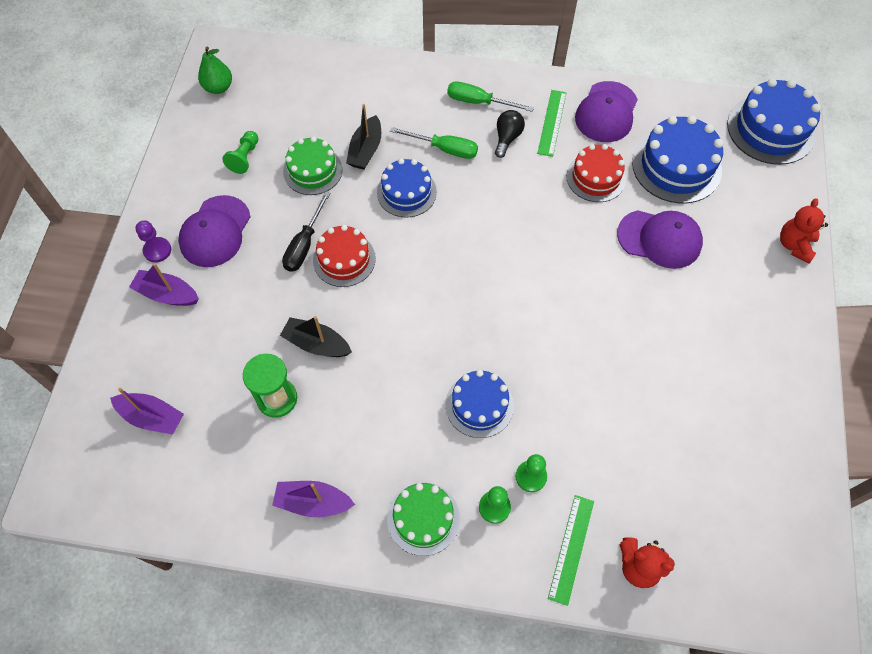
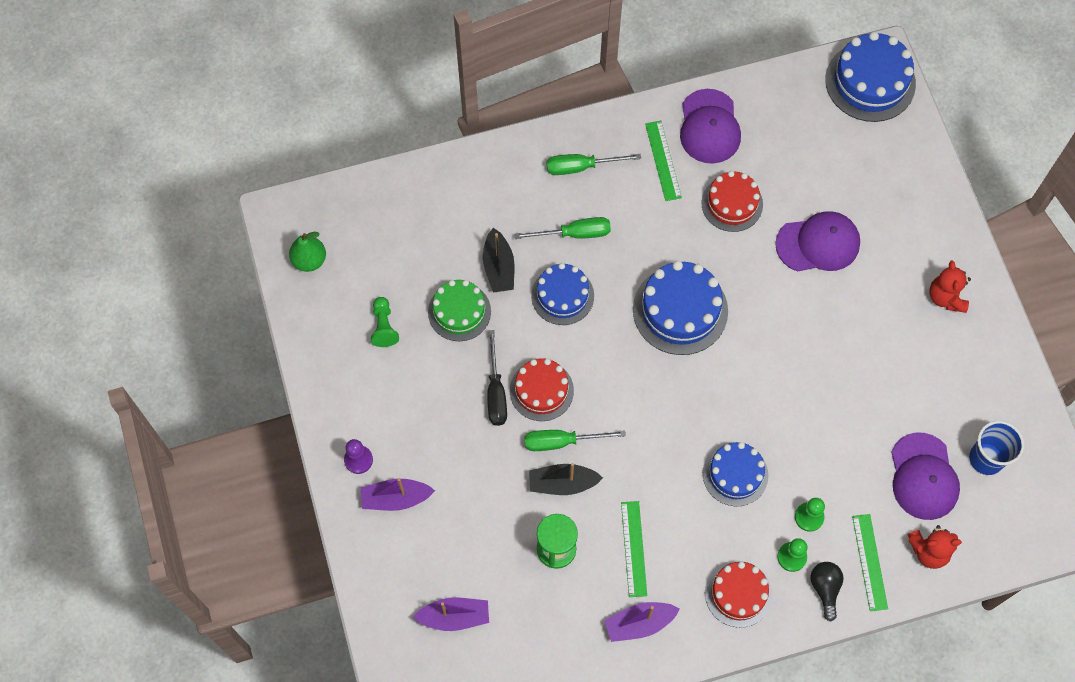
camera: 25 degrees left, 5 degrees up
(215, 232) = (402, 416): purple cap -> purple cap (923, 477)
(336, 308) = (561, 442): none -> green screwdriver
(347, 430) = (633, 548): none -> green ruler
(423, 518) = (738, 593): green cake -> red cake
(507, 138) = (628, 196): black light bulb -> black light bulb (825, 589)
(676, 166) = (801, 160): blue cake -> blue cake (680, 310)
(741, 500) = (986, 458): none -> blue cup
(794, 245) = (938, 198): red teddy bear -> red teddy bear (946, 297)

